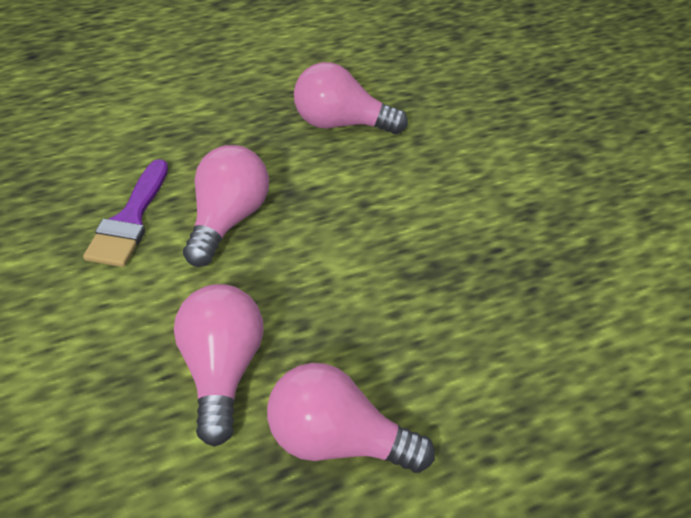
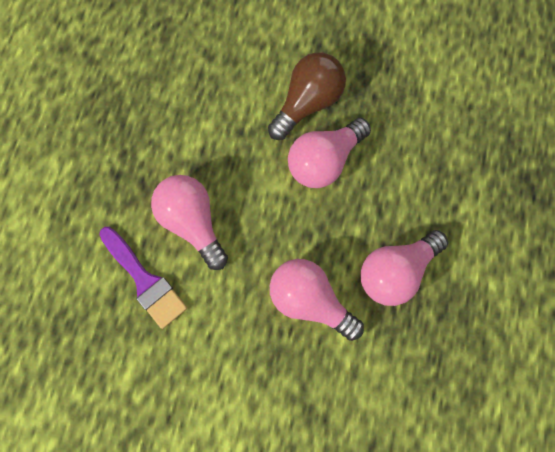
camera: 50 degrees left, 30 degrees up
(341, 124) = (155, 89): pink light bulb -> pink light bulb (324, 161)
(456, 236) = (307, 102): none -> brown light bulb

